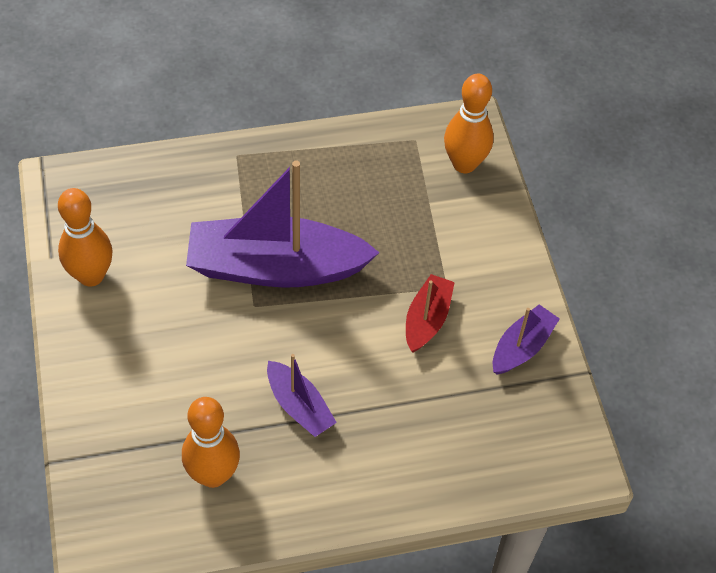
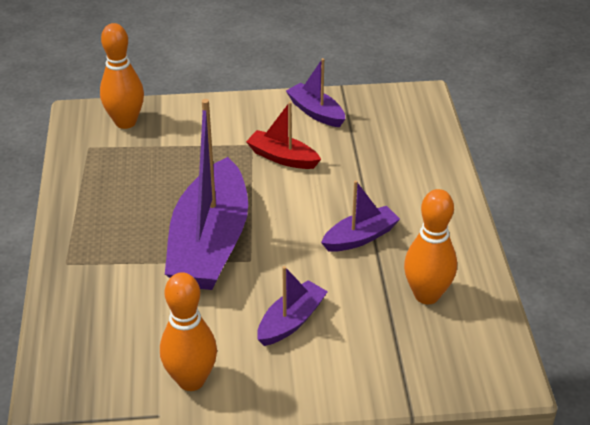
camera: 80 degrees left, 15 degrees down
(168, 349) = (291, 321): none -> purple boat

